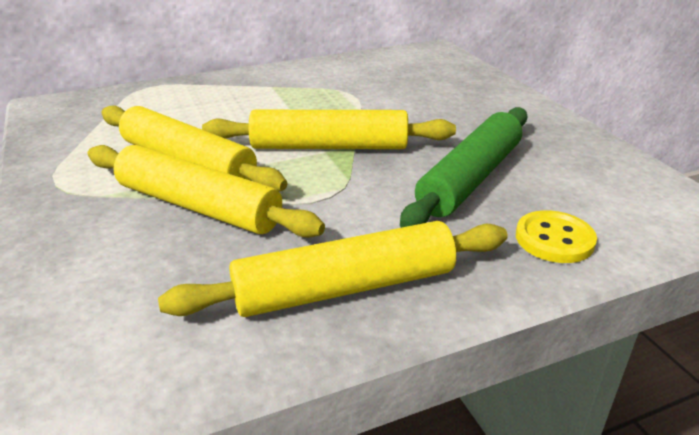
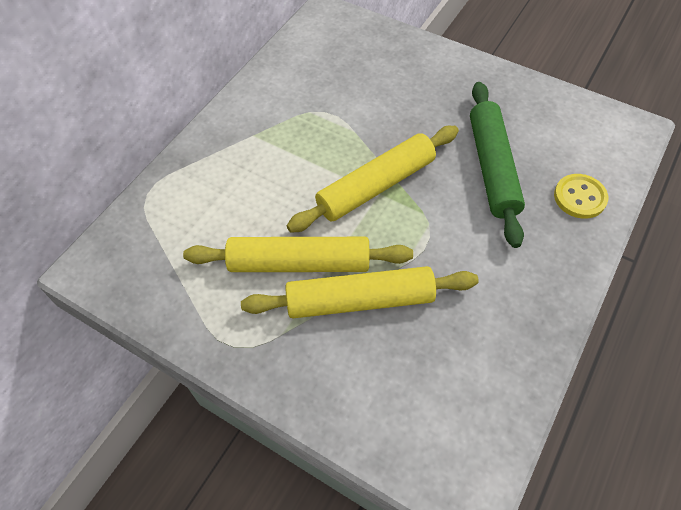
camera: 35 degrees left, 25 degrees up
(344, 287) = (515, 308): yellow rolling pin -> none

